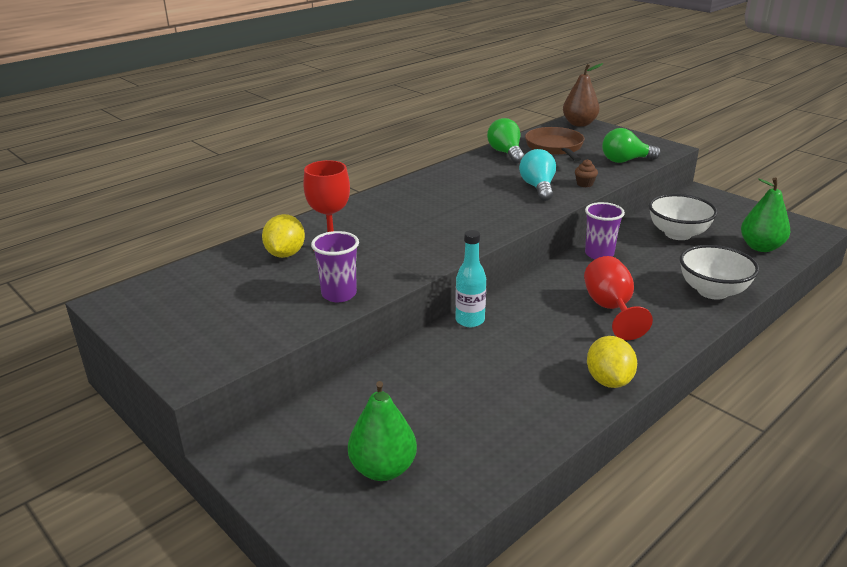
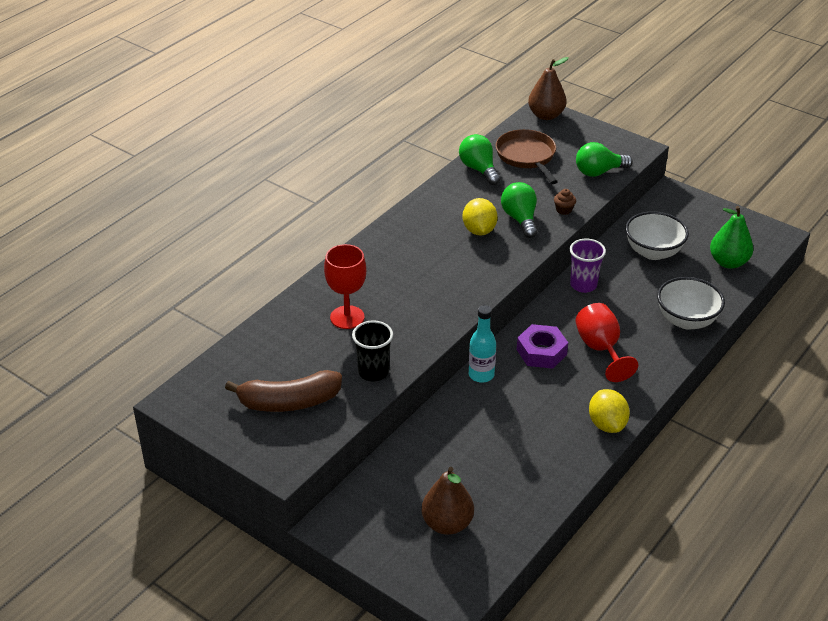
camera: 10 degrees left, 10 degrees up
(232, 313) = (289, 402): none -> brown banana
(285, 254) = (307, 330): yellow lemon -> yellow lemon (479, 230)
(339, 294) = (373, 372): purple cup -> black cup
(383, 469) = (447, 524): green pear -> brown pear
(538, 187) = (520, 219): turquoise light bulb -> green light bulb
(542, 306) = (541, 352): none -> purple nut

